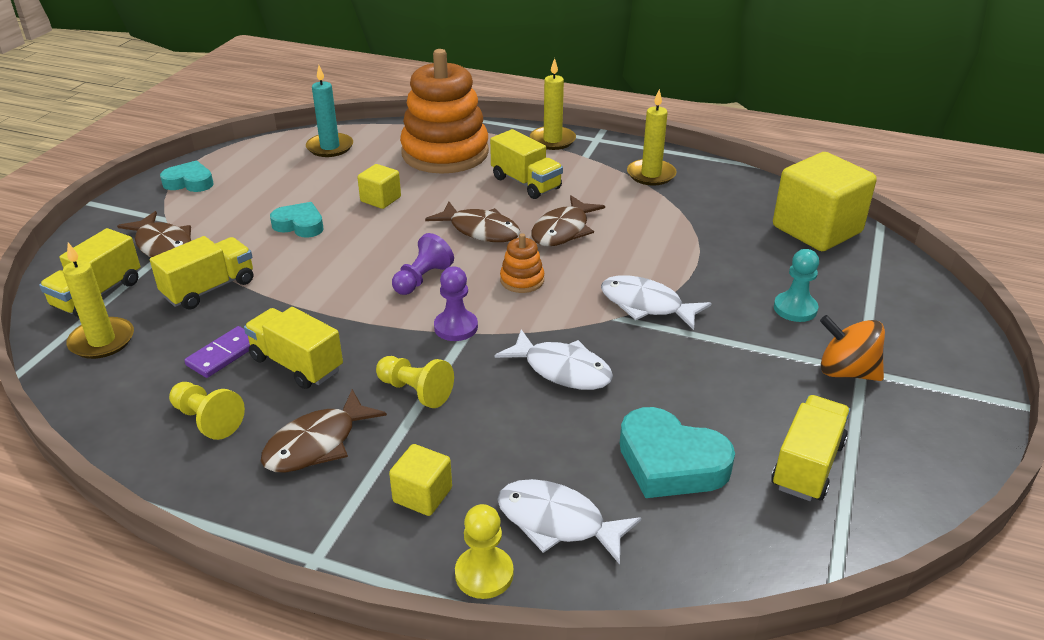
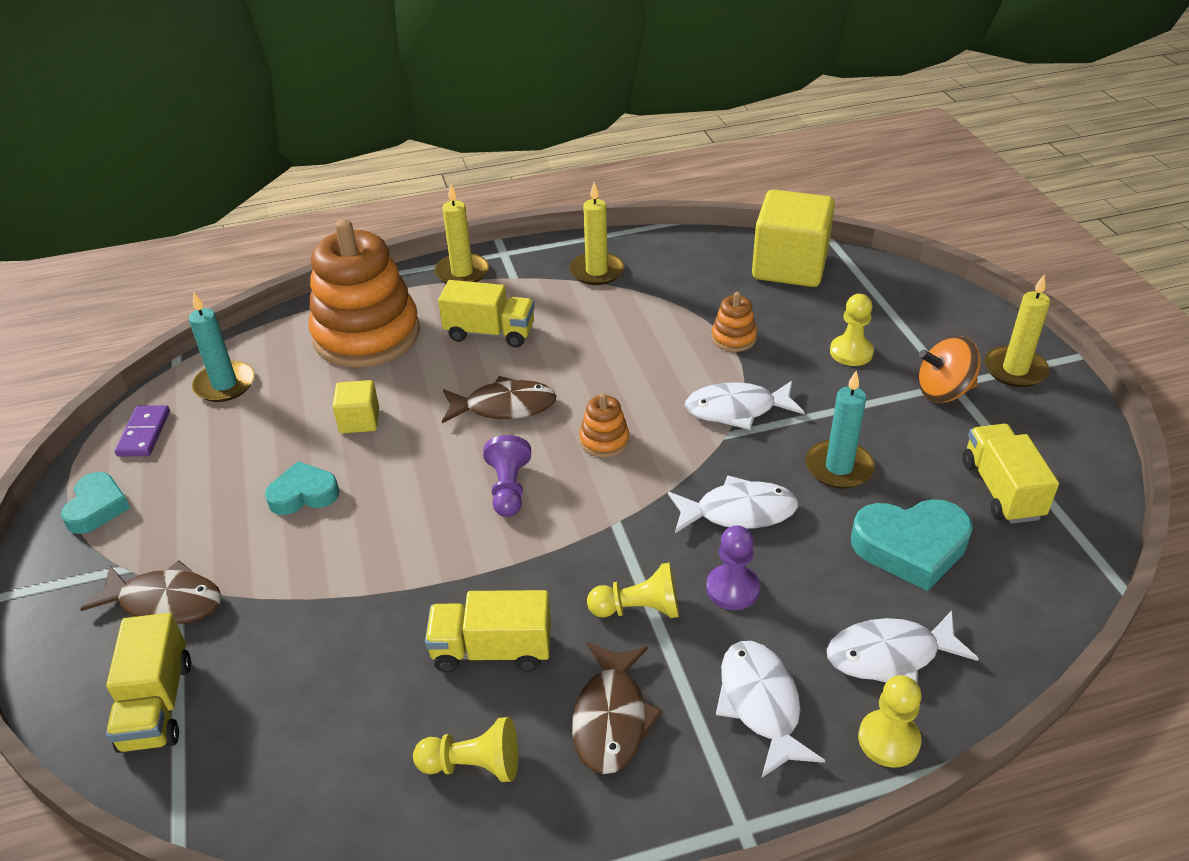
camera: 35 degrees left, 5 degrees up
(102, 341) = (237, 755): yellow candle -> yellow candle (1015, 370)
(189, 182) = (97, 507): turquoise heart -> turquoise heart turned 120 degrees clockwise
(209, 289) = (290, 622): yellow truck -> none
(223, 354) = (401, 685): purple domino -> purple domino (144, 433)
(422, 495) = (761, 704): yellow cube -> white fish
(456, 327) = (599, 522): purple pawn -> purple pawn (732, 589)
(563, 230) = (582, 368): brown fish -> none
(680, 380) = (839, 467): none -> turquoise candle
(705, 258) = (733, 338): none -> orange stacking toy
(795, 308) = (851, 352): turquoise pawn -> yellow pawn

